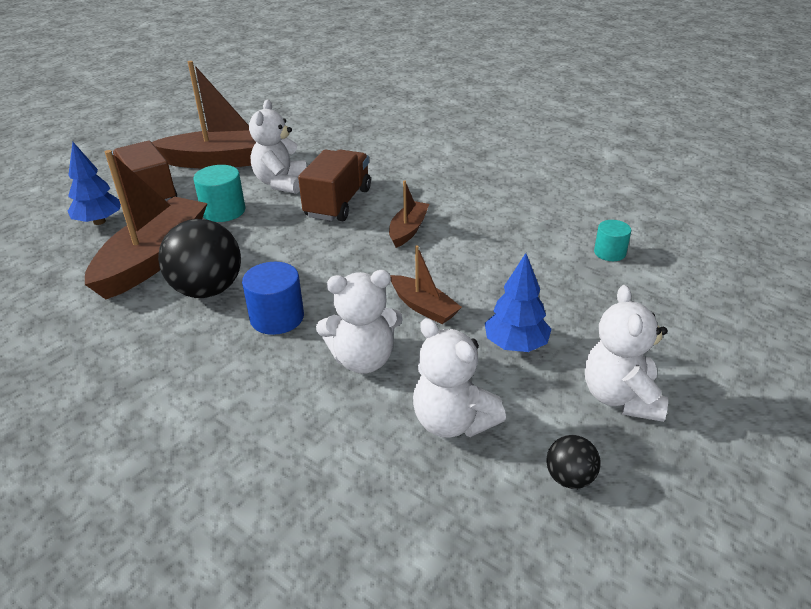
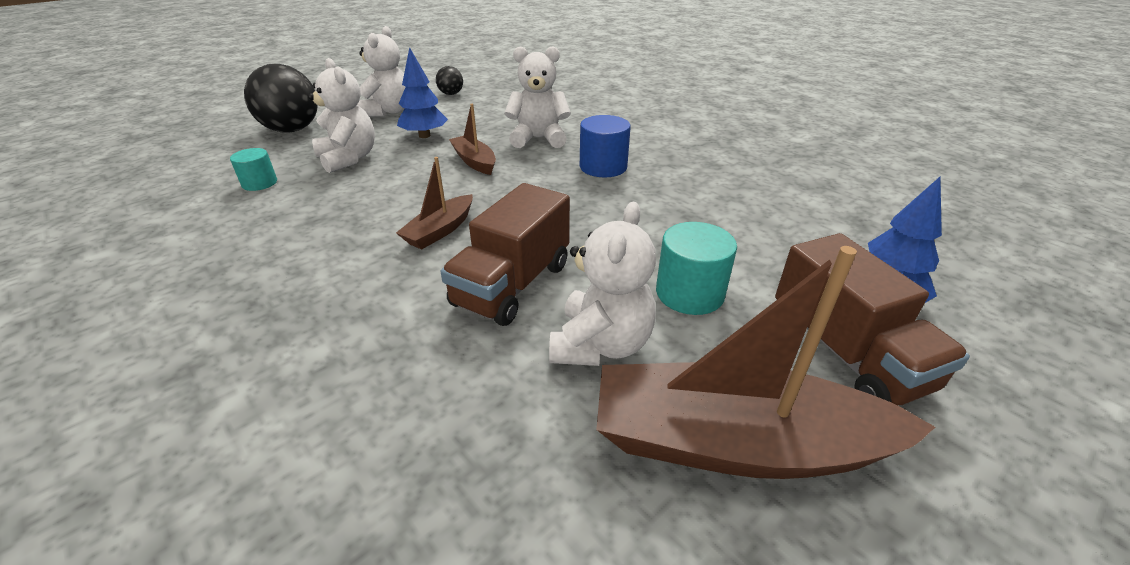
camera: 170 degrees left, 0 degrees up
(154, 258) = (753, 232): brown boat -> none
(207, 290) = (674, 193): black ball -> black ball (292, 130)
(453, 422) = (495, 112): white teddy bear -> white teddy bear (348, 159)

